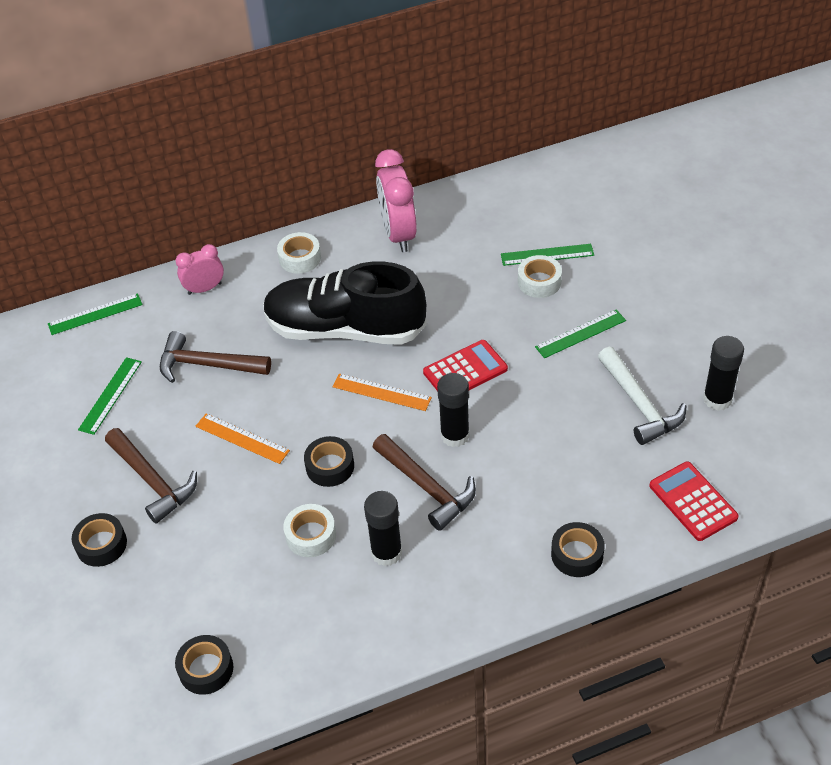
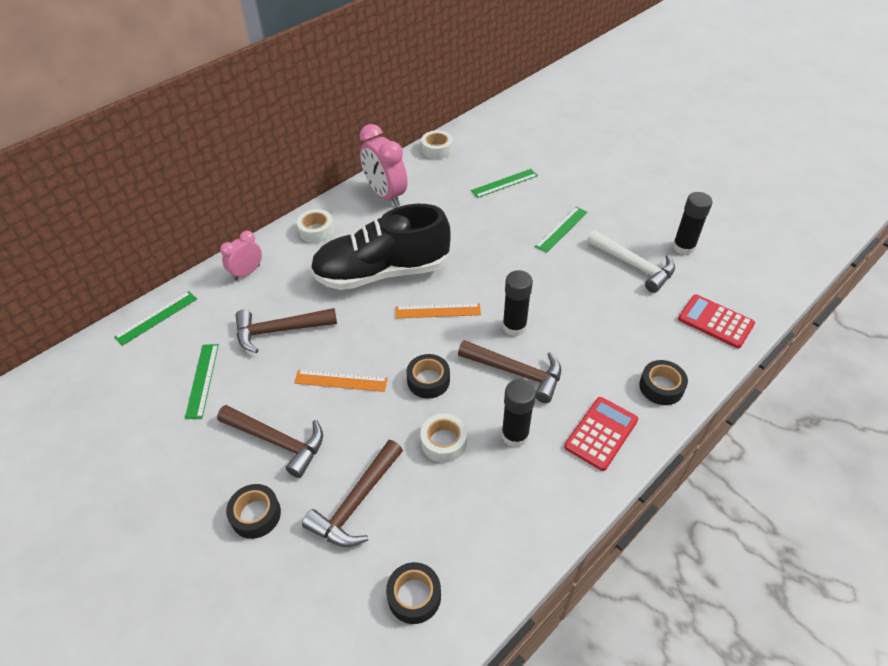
camera: 25 degrees left, 0 degrees up
(197, 565) = (356, 502): none -> brown hammer
(465, 371) = (493, 277): red calculator -> red calculator (601, 433)
(539, 282) = (510, 202): white tape -> white tape (437, 149)

